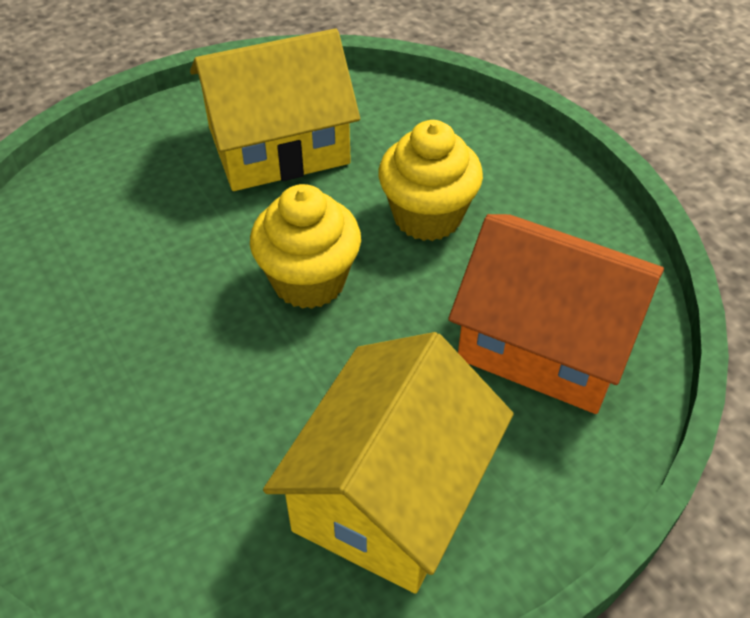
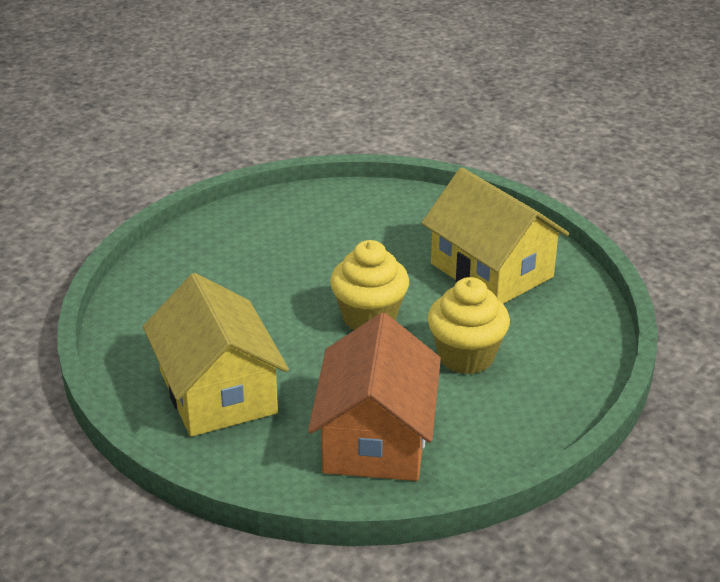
camera: 70 degrees right, 15 degrees down
(390, 494) = (218, 392): yellow house -> yellow house turned 60 degrees clockwise

